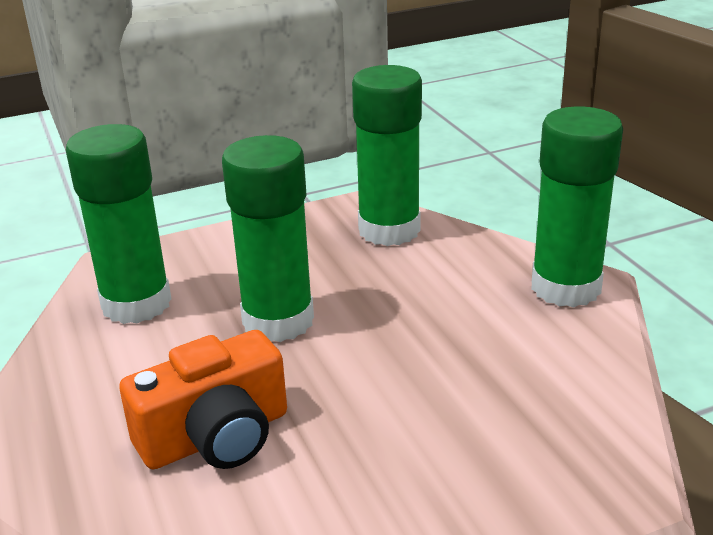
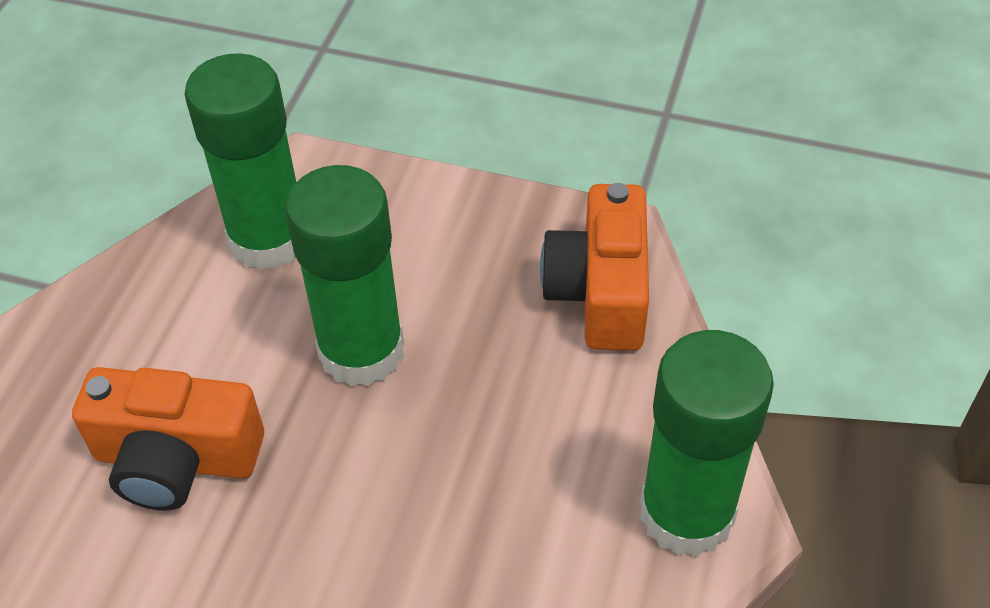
camera: 40 degrees right, 20 degrees up
(389, 230) = (600, 292): green glue stick -> orange camera

